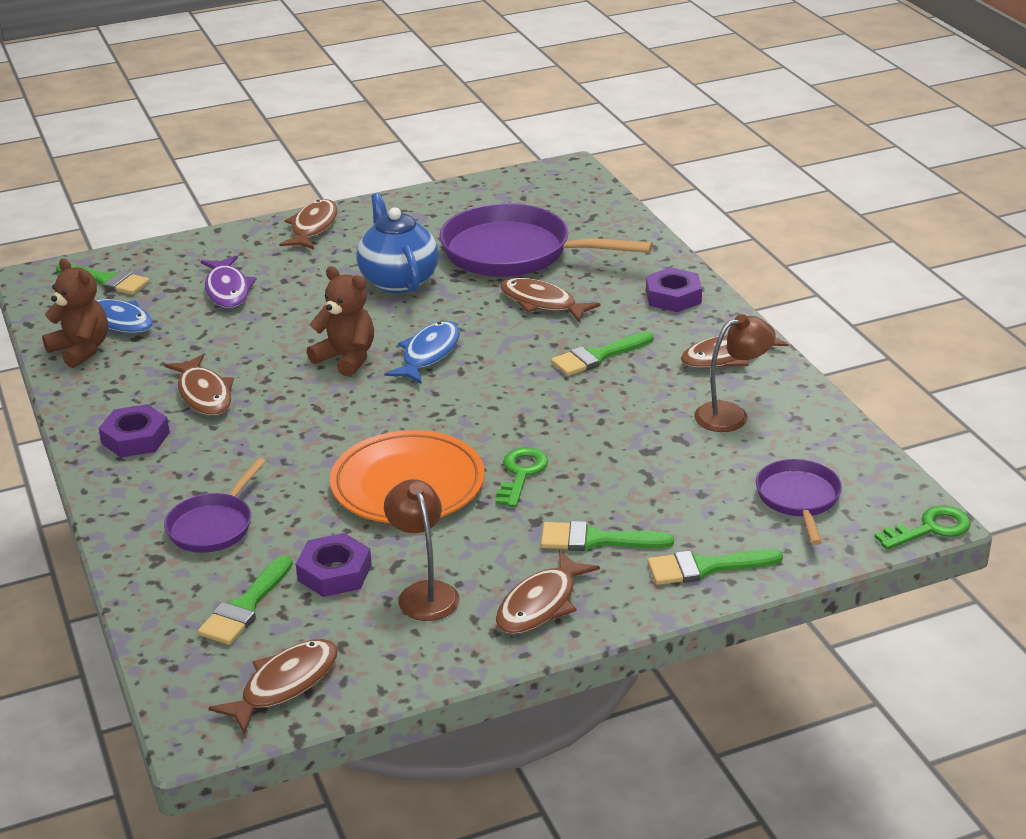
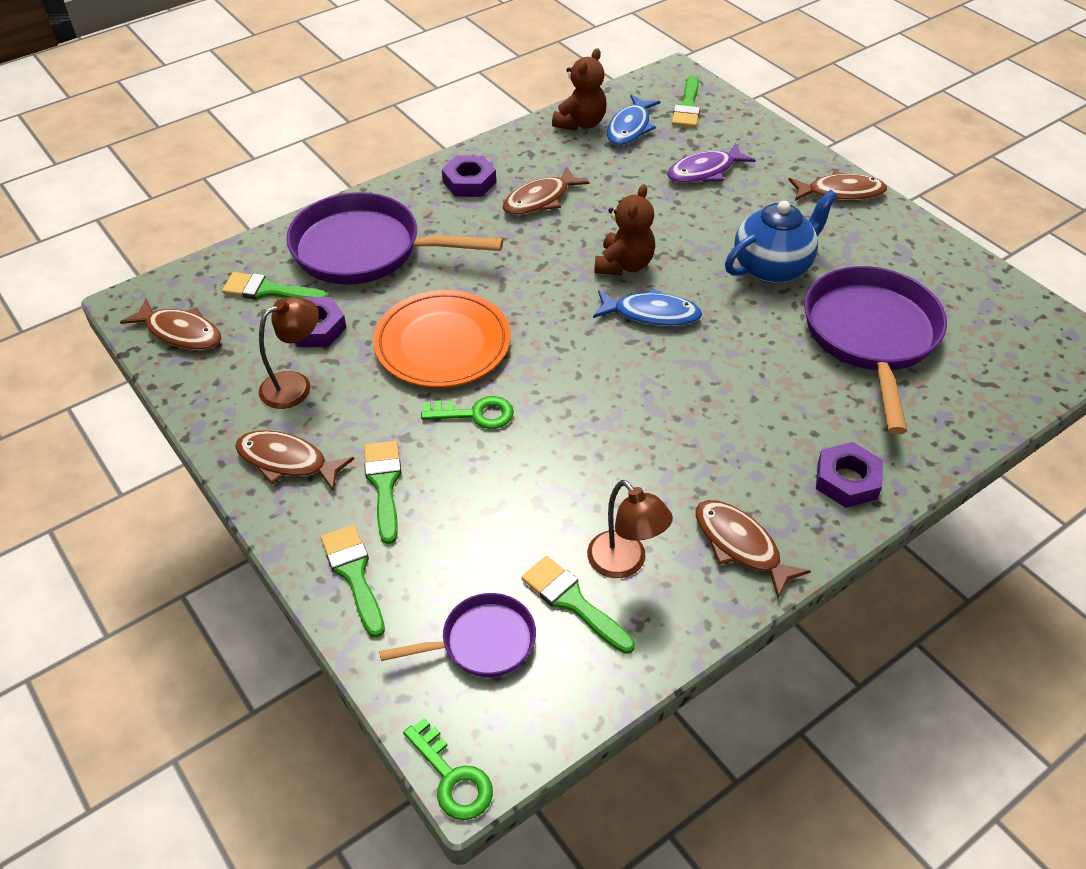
camera: 75 degrees right, 15 degrees up
(213, 526) = (365, 250): purple pan -> purple pan, size x1.90
(542, 303) = (780, 375): brown fish -> none
(597, 356) = (696, 435): green brush -> green brush (572, 601)

